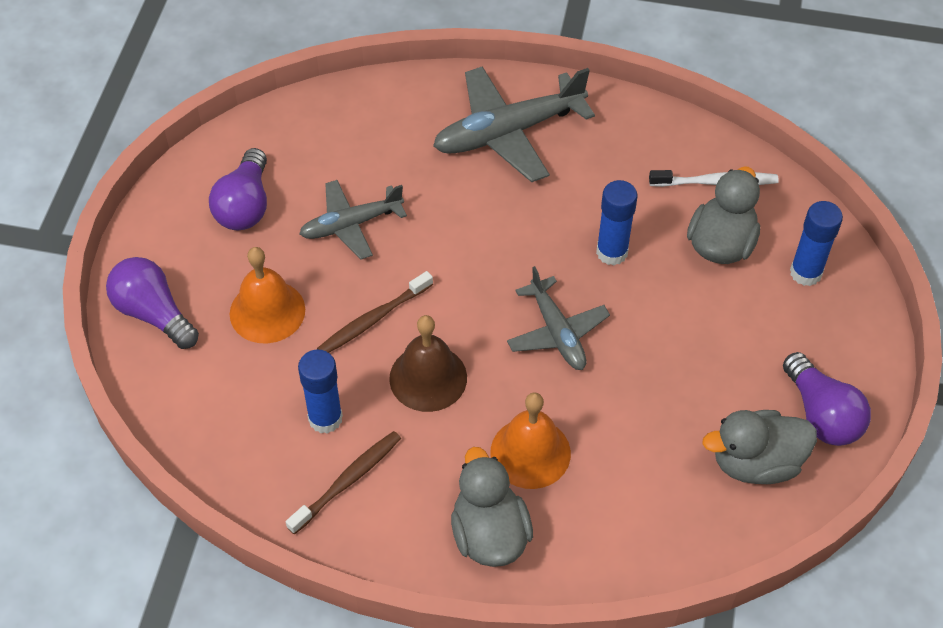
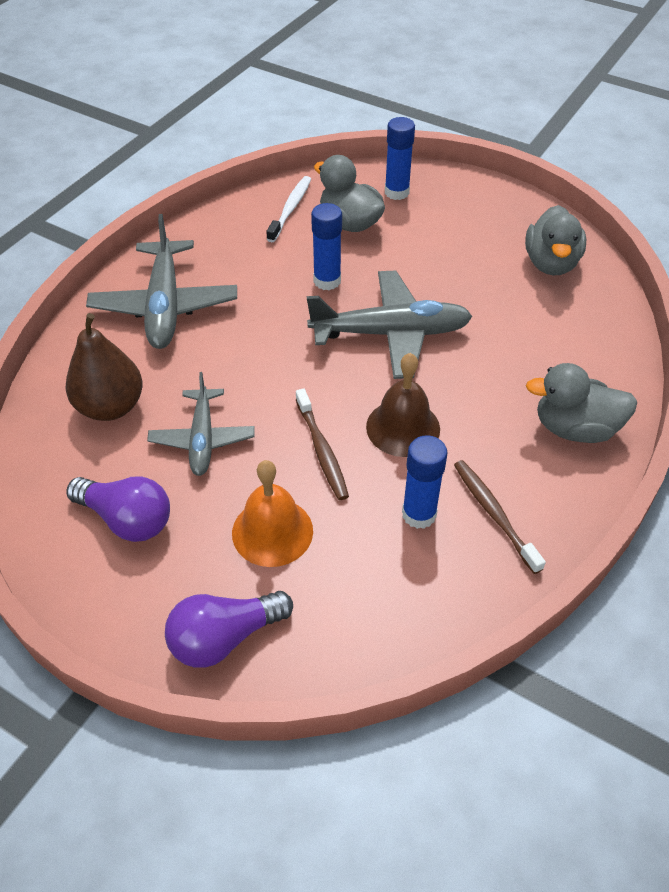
camera: 70 degrees left, 5 degrees down
(362, 145) = (110, 407): none -> brown pear
(530, 452) = (503, 382): orange bell -> none
(557, 332) = (391, 333): grey plane -> grey plane, size x1.59
(821, 414) = (520, 221): purple light bulb -> none

